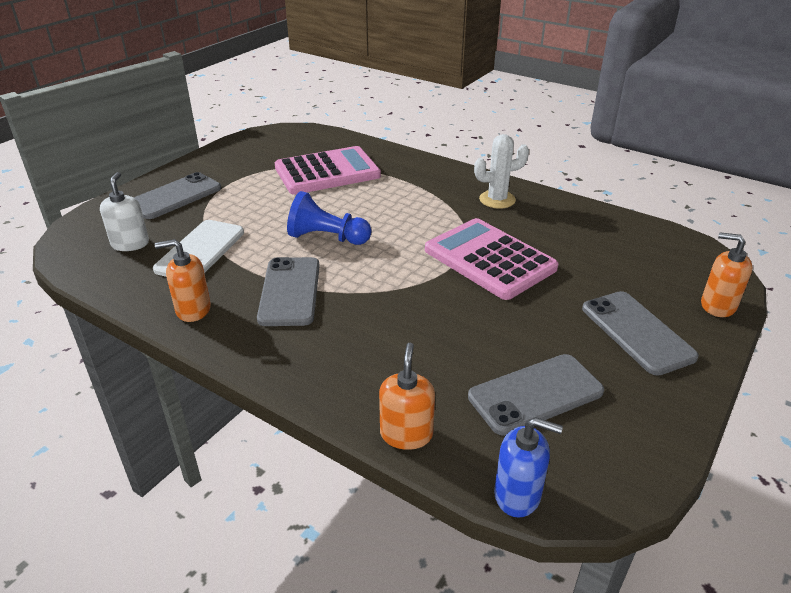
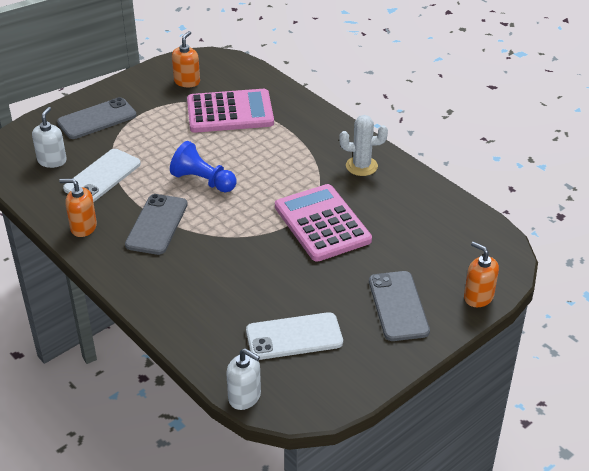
camera: 15 degrees right, 5 degrees up
(406, 434) = (193, 345): orange soap dispenser -> orange soap dispenser (187, 81)
(517, 495) = (244, 397): blue soap dispenser -> white soap dispenser
(535, 394) = (294, 337): grey phone -> white phone

